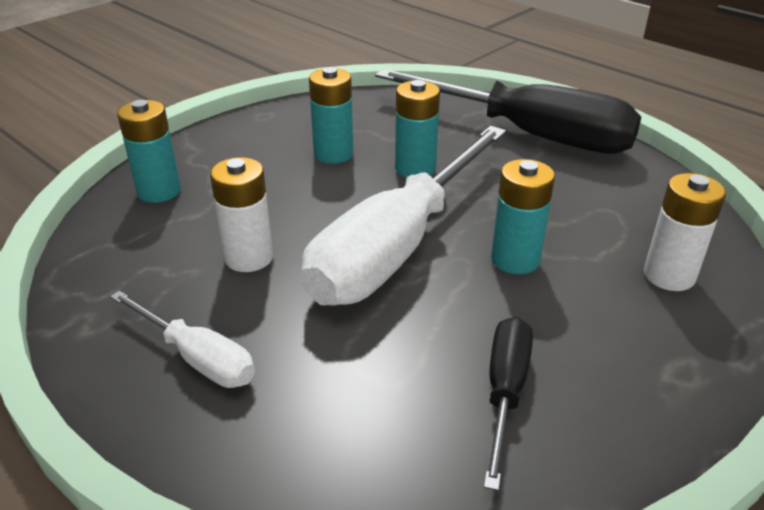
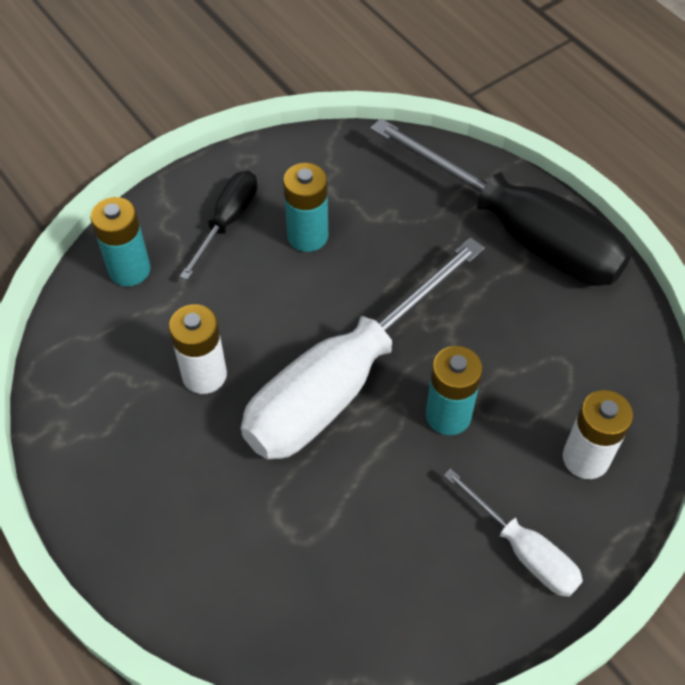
camera: 10 degrees right, 20 degrees up
(197, 357) = (148, 487): white screwdriver -> white screwdriver (523, 550)
(415, 169) = (386, 271): turquoise battery -> none
(505, 392) = (392, 565): black screwdriver -> black screwdriver (227, 222)

